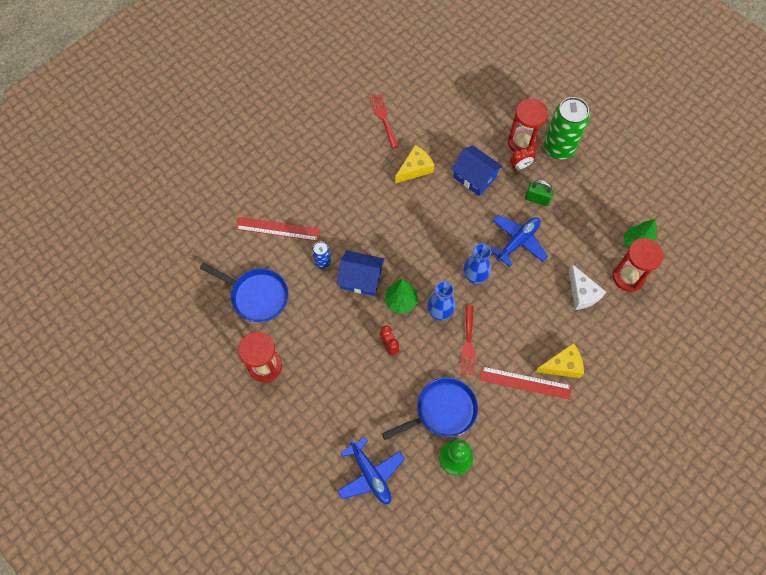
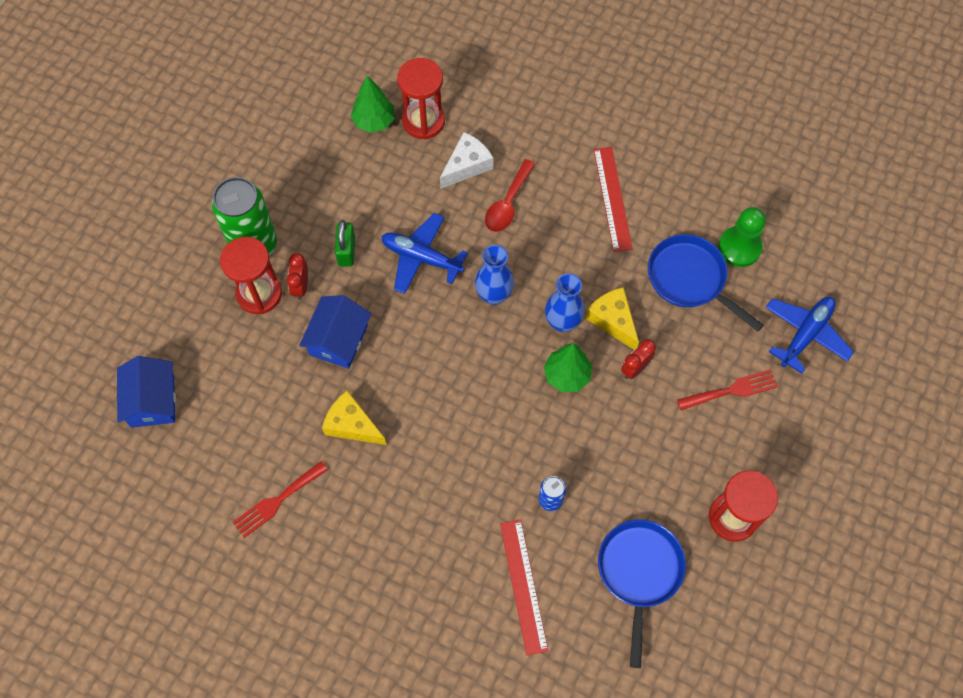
camera: 110 degrees left, 0 degrees up
(361, 278) = (554, 438): blue house -> blue house (152, 401)
(468, 343) = (590, 275): red fork -> red fork (731, 390)
(520, 166) = (301, 286): red clock -> red clock turned 135 degrees counterclockwise
(543, 310) = (508, 203): none -> red spoon
(562, 365) = (572, 164): yellow cheese -> yellow cheese (613, 320)

